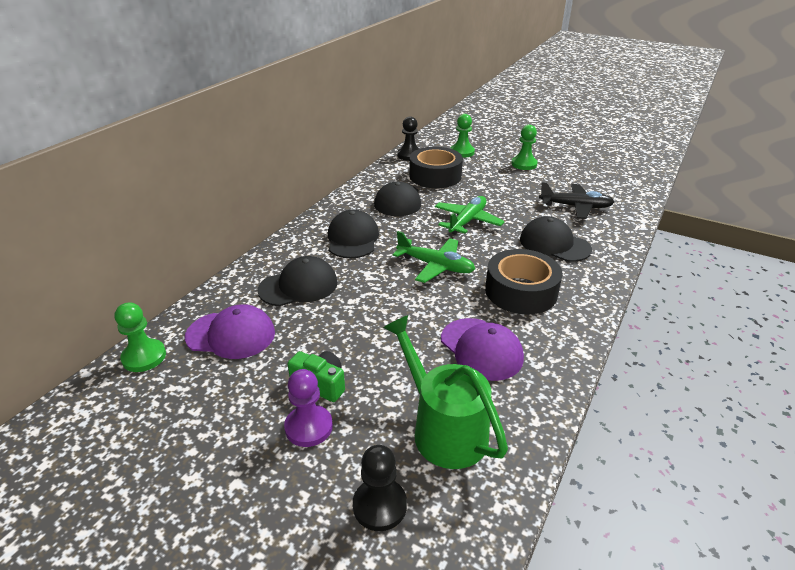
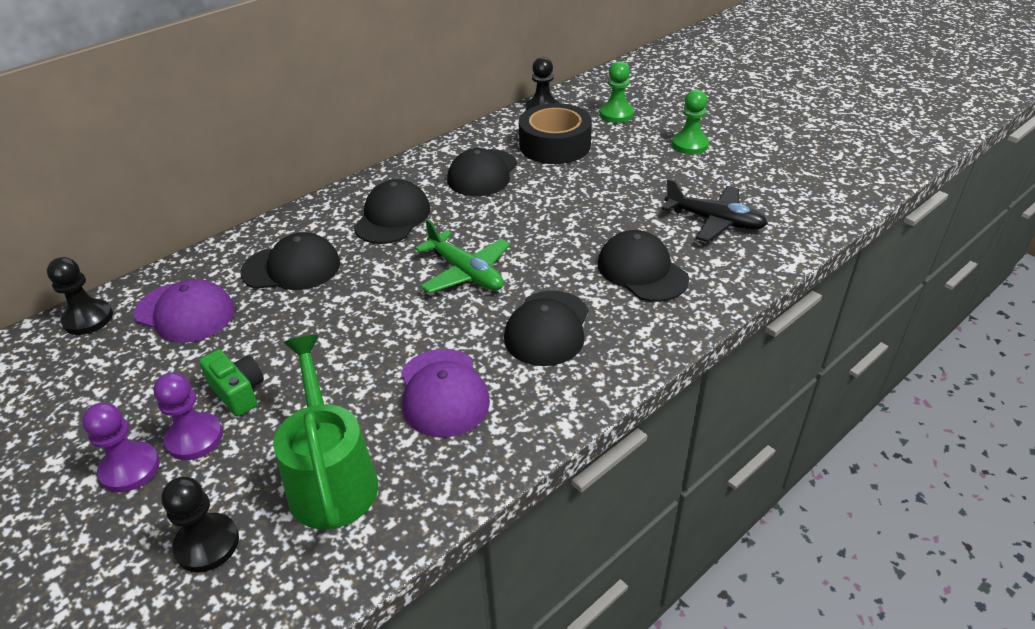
camera: 20 degrees right, 5 degrees up
(144, 357) = (88, 319): green pawn -> black pawn
(268, 465) = (130, 469): none -> purple pawn
(467, 221) = (550, 217): green plane -> none
(521, 291) = (547, 328): black tape -> black cap

